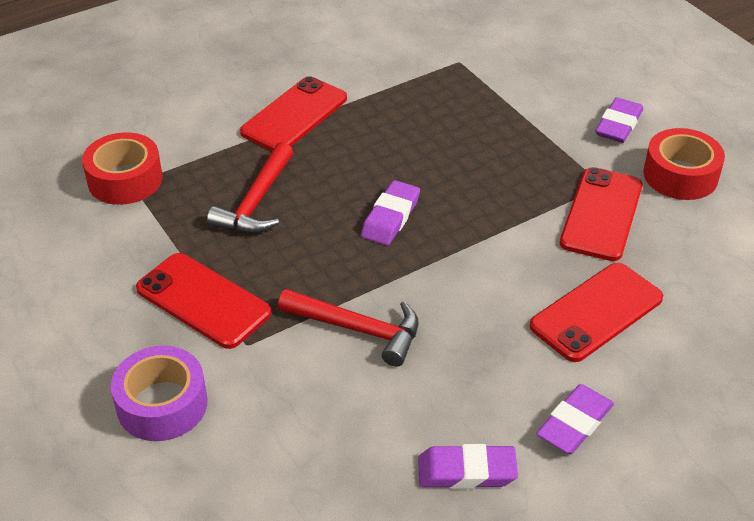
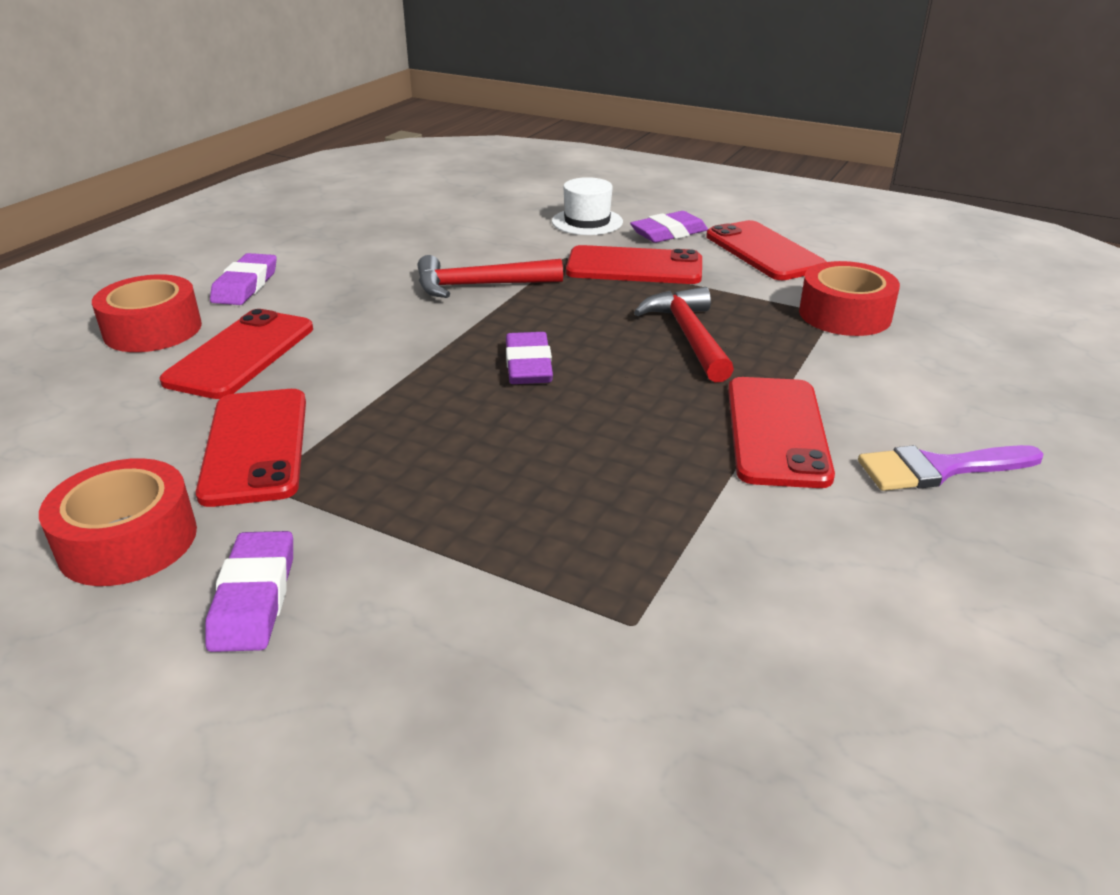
camera: 150 degrees right, 10 degrees down
(70, 276) = (764, 251): none -> red phone
(162, 404) = (587, 222): purple tape -> white hat
(244, 69) = (939, 469): none -> purple brush
(466, 471) = (328, 247): purple eraser -> purple eraser (668, 233)
(669, 379) = (153, 329): none -> red tape

